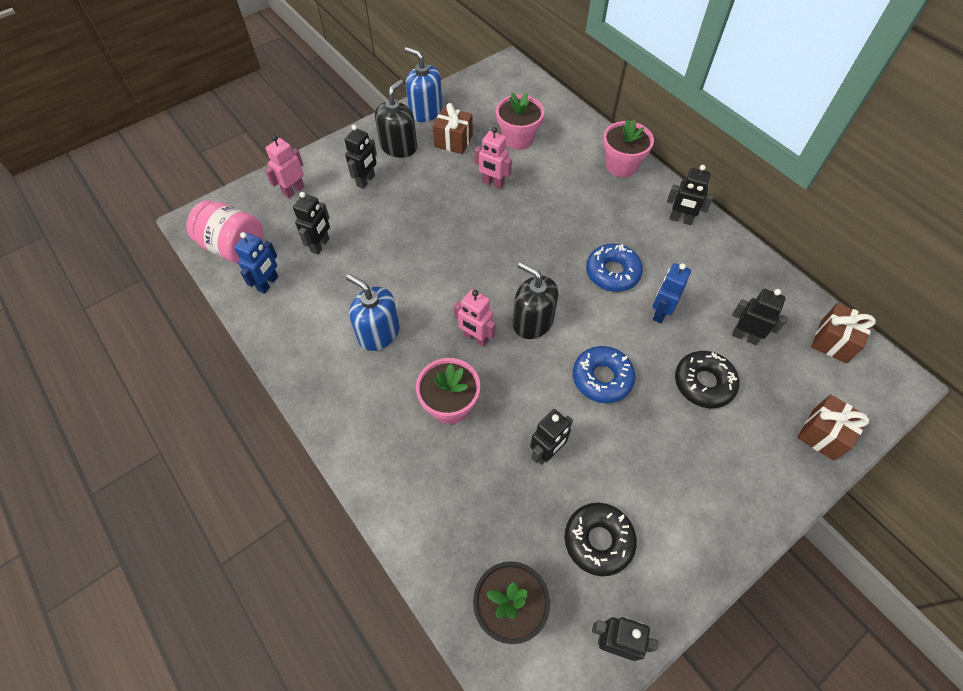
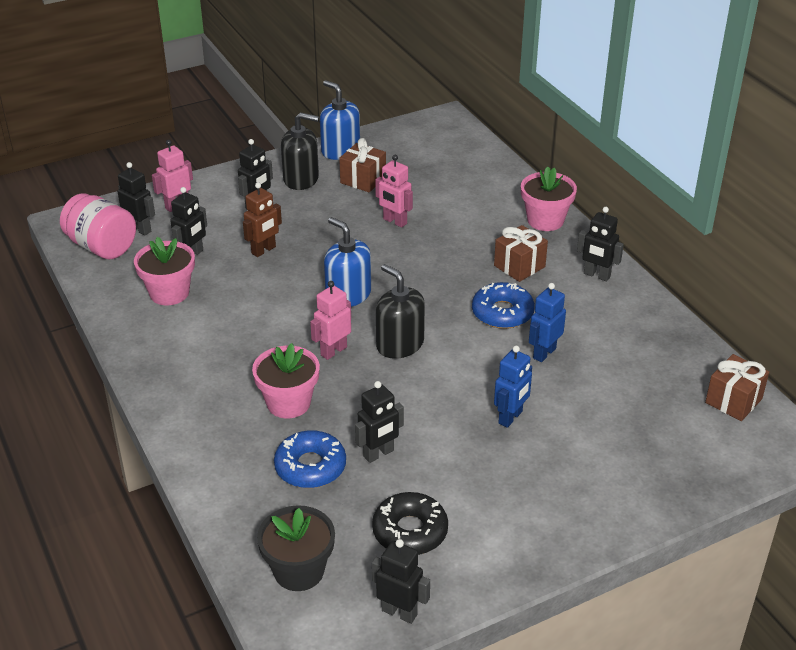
camera: 10 degrees right, 20 degrees down
(268, 283) = (129, 281): blue robot -> blue robot (511, 417)
(378, 332) = (232, 334): blue soap dispenser -> blue soap dispenser (348, 295)
(384, 231) = (264, 250): none -> brown robot
(398, 147) = (301, 179): black soap dispenser -> black soap dispenser turned 60 degrees clockwise
(475, 338) = (333, 351): pink robot -> pink robot turned 90 degrees clockwise
(518, 138) = (436, 185): pink flower pot -> pink flower pot (169, 293)
(602, 378) = (459, 400): blue donut -> blue donut (310, 467)
(703, 383) = (571, 418): black donut -> none
(745, 336) = (632, 384): black robot -> black robot (140, 229)
(823, 434) = (690, 477): brown gift -> brown gift (519, 266)

